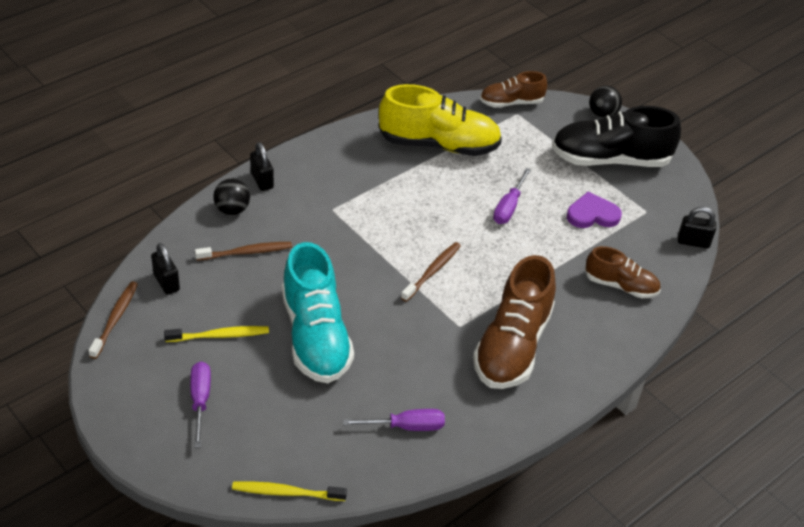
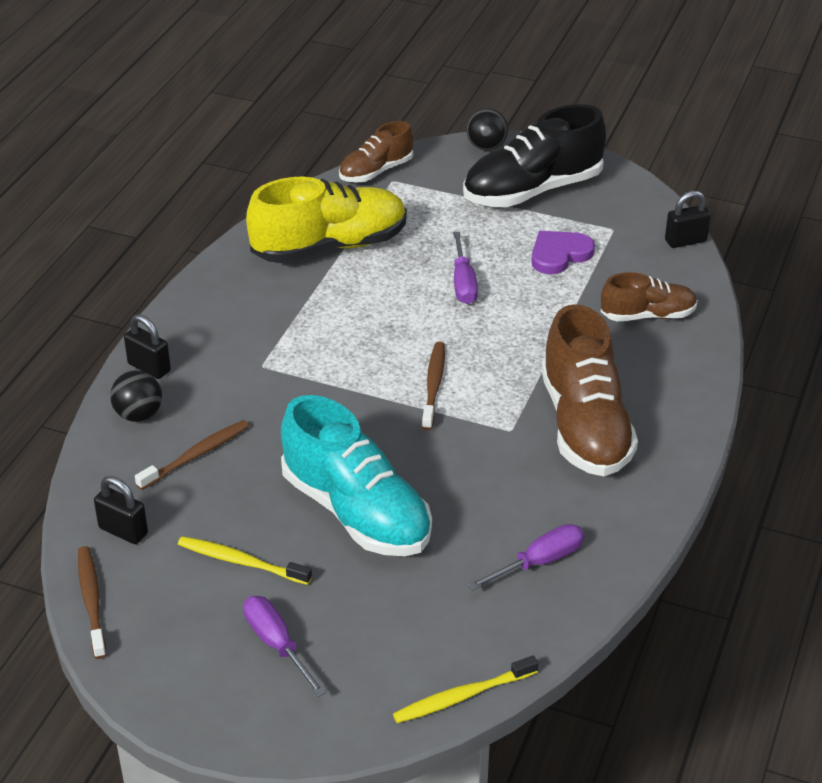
camera: 25 degrees left, 5 degrees down
(220, 335) = (241, 561): yellow toothbrush -> yellow toothbrush turned 120 degrees counterclockwise

